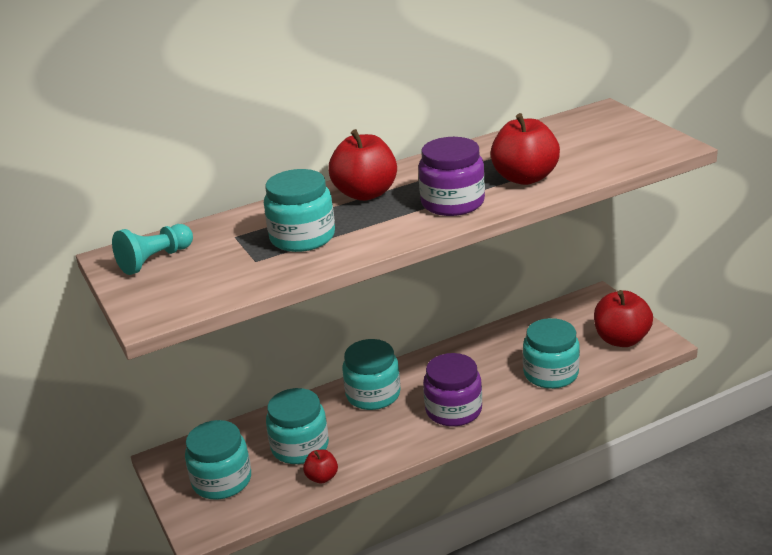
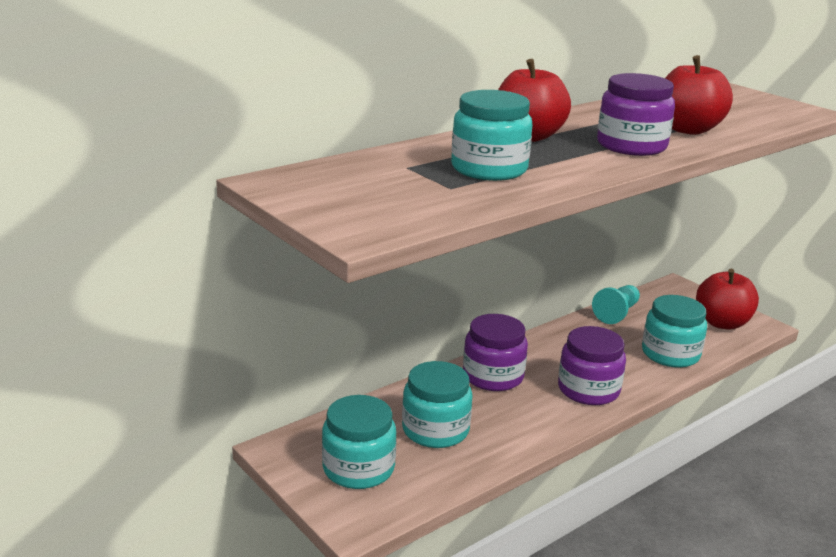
camera: 15 degrees left, 5 degrees down
(155, 260) = (325, 185): turquoise pawn -> turquoise pawn (617, 313)
(322, 477) = (476, 461): red apple -> none
(373, 394) = (493, 376): turquoise jar -> purple jar

